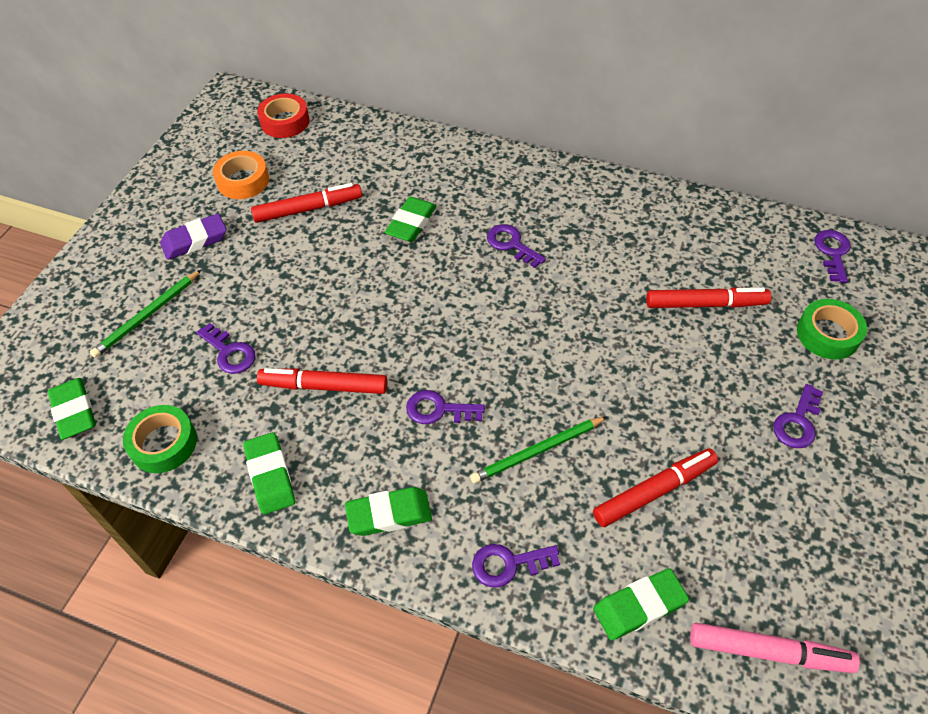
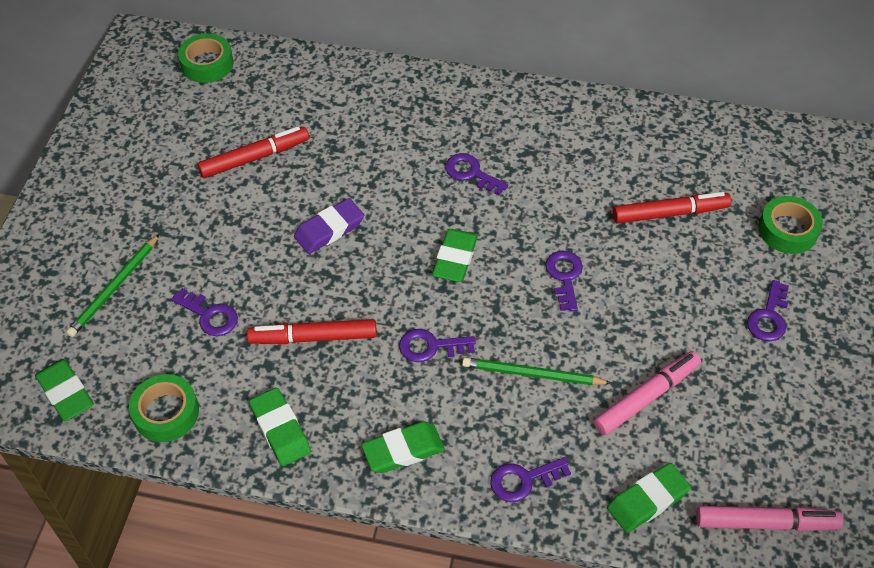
camera: 10 degrees left, 0 degrees up
(195, 240) = (143, 204): purple eraser -> purple eraser (329, 229)
(243, 181) = (178, 134): orange tape -> none
(285, 122) = (207, 64): red tape -> green tape
(411, 223) = (365, 162): green eraser -> green eraser (455, 259)
(537, 451) = (532, 374): green pencil -> green pencil turned 45 degrees clockwise
(654, 491) = (646, 397): red marker -> pink marker
(832, 253) = (784, 149): purple key -> purple key (564, 277)

